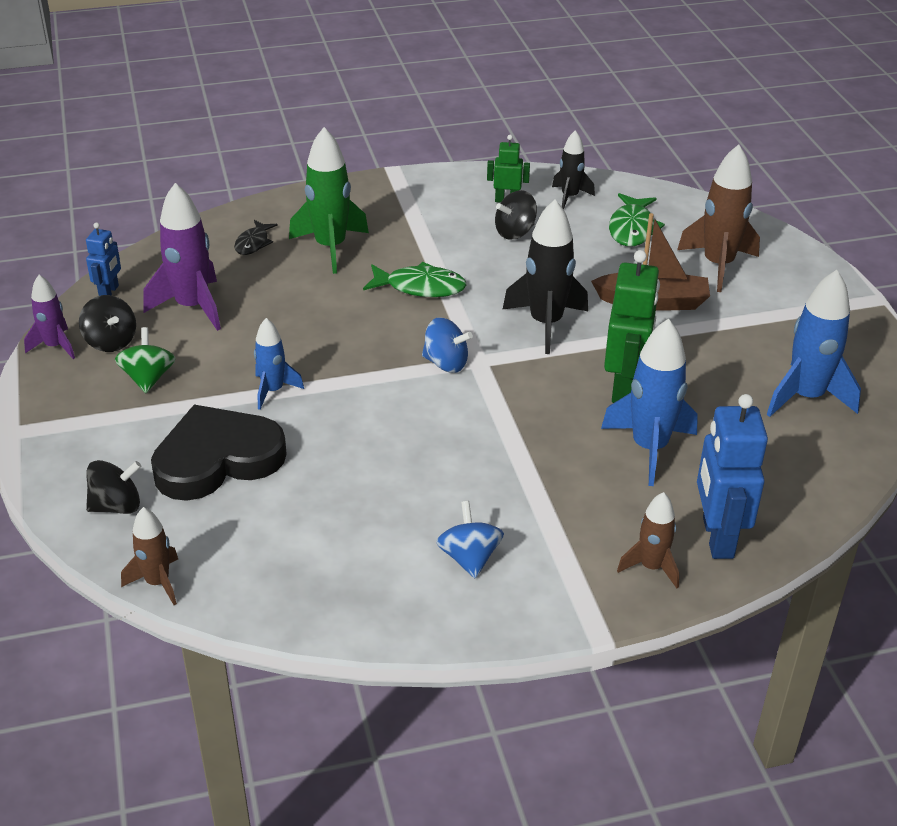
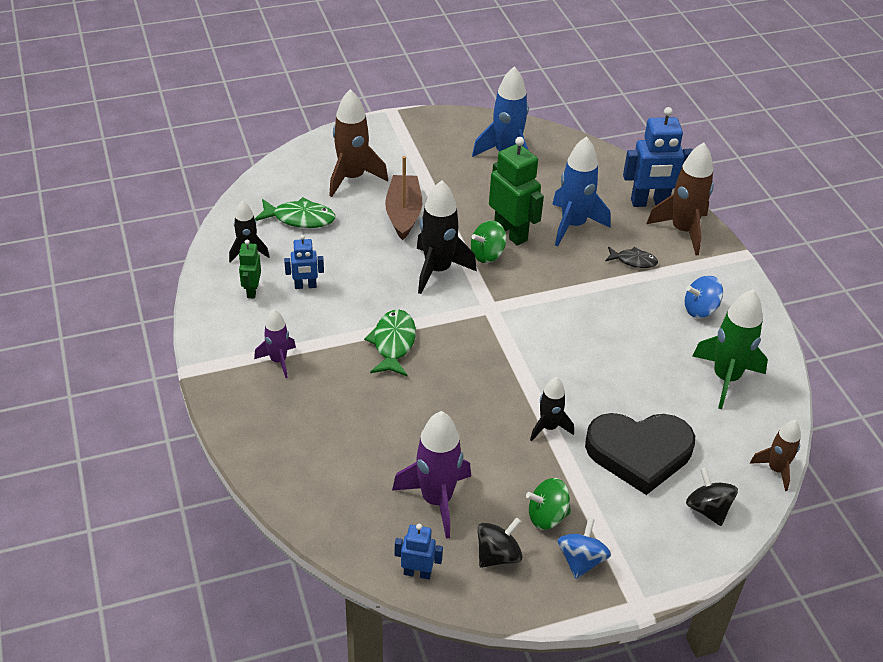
camera: 95 degrees left, 5 degrees up
(55, 346) = (511, 600): purple rocket -> purple rocket (278, 361)
(217, 459) = (639, 453): black heart -> black heart turned 60 degrees counterclockwise
(253, 243) = (325, 466): black fish -> black fish (633, 261)
(273, 390) = (548, 427): blue rocket -> black rocket
(330, 247) = (332, 407): green rocket -> green rocket (725, 378)
(446, 363) = (496, 325): blue spinning top -> blue spinning top (581, 560)
(515, 232) = (305, 286): black spinning top -> blue robot
(578, 365) = (487, 254): none -> green spinning top
(624, 388) = (511, 233): green robot -> green robot turned 45 degrees clockwise
(651, 567) = (683, 231): brown rocket -> brown rocket, size x1.70

